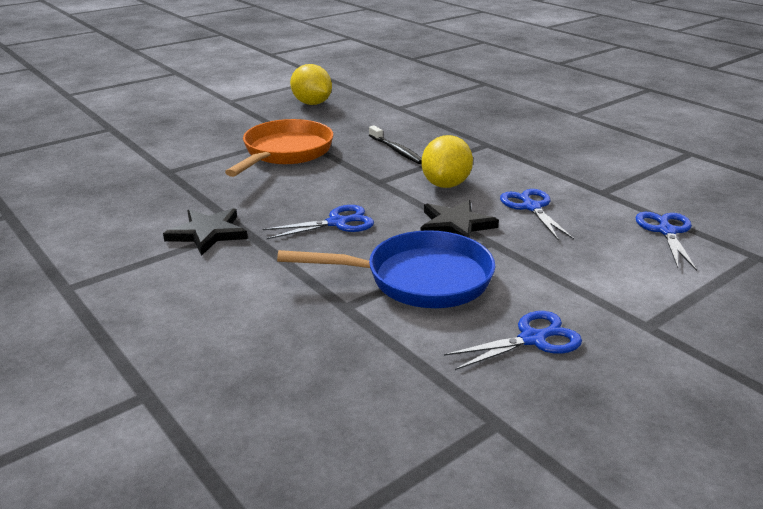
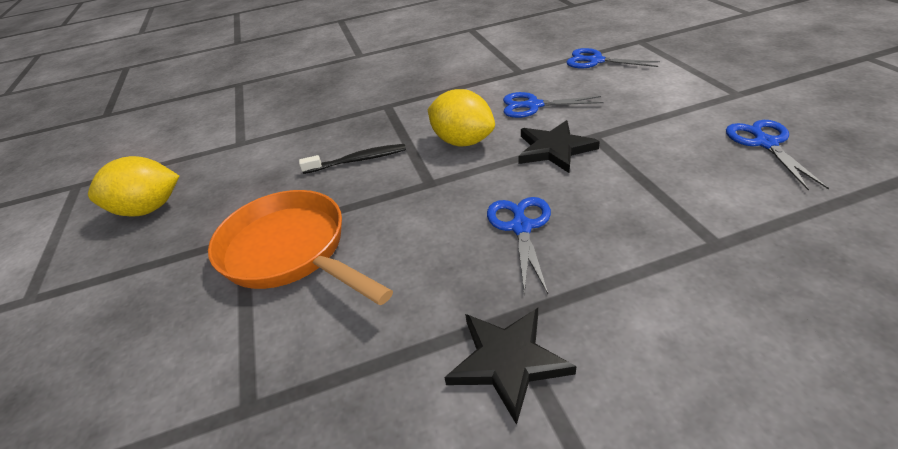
camera: 65 degrees left, 10 degrees up
(419, 279) = (661, 187): blue pan -> none

